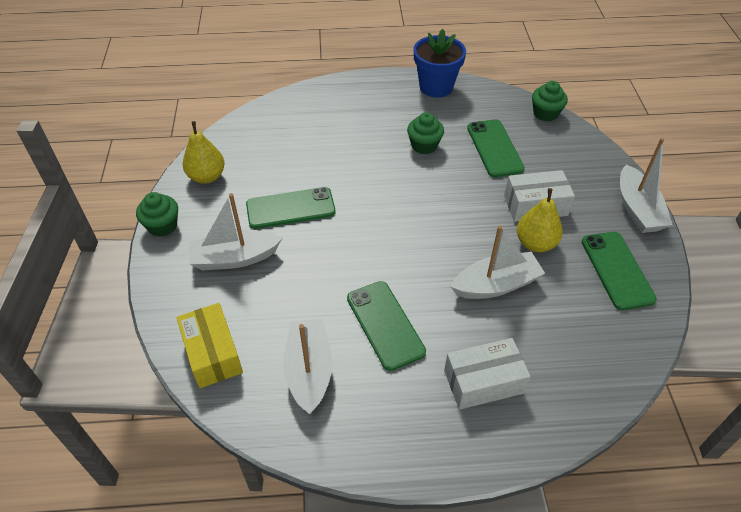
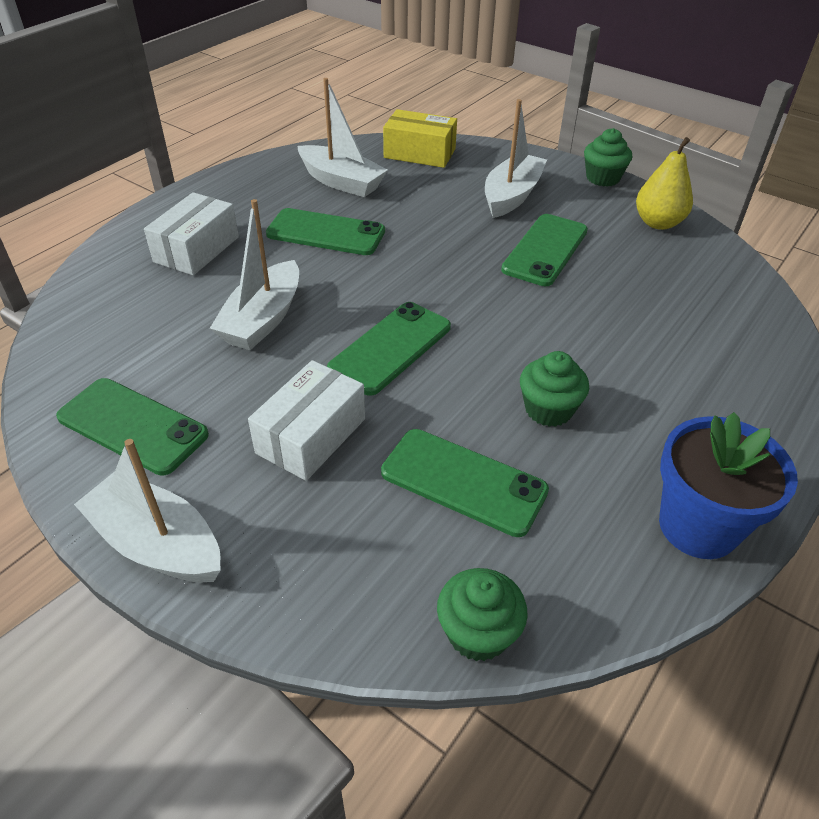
camera: 130 degrees right, 5 degrees down
(450, 218) = (390, 348): none -> green phone
(535, 243) = (263, 388): yellow pear -> none

